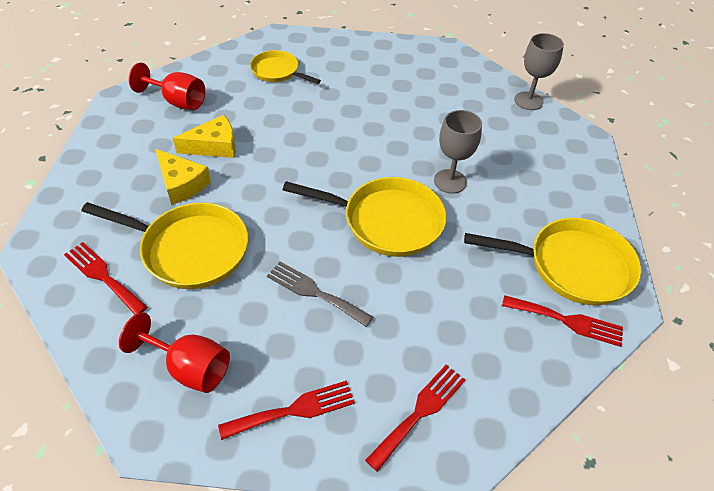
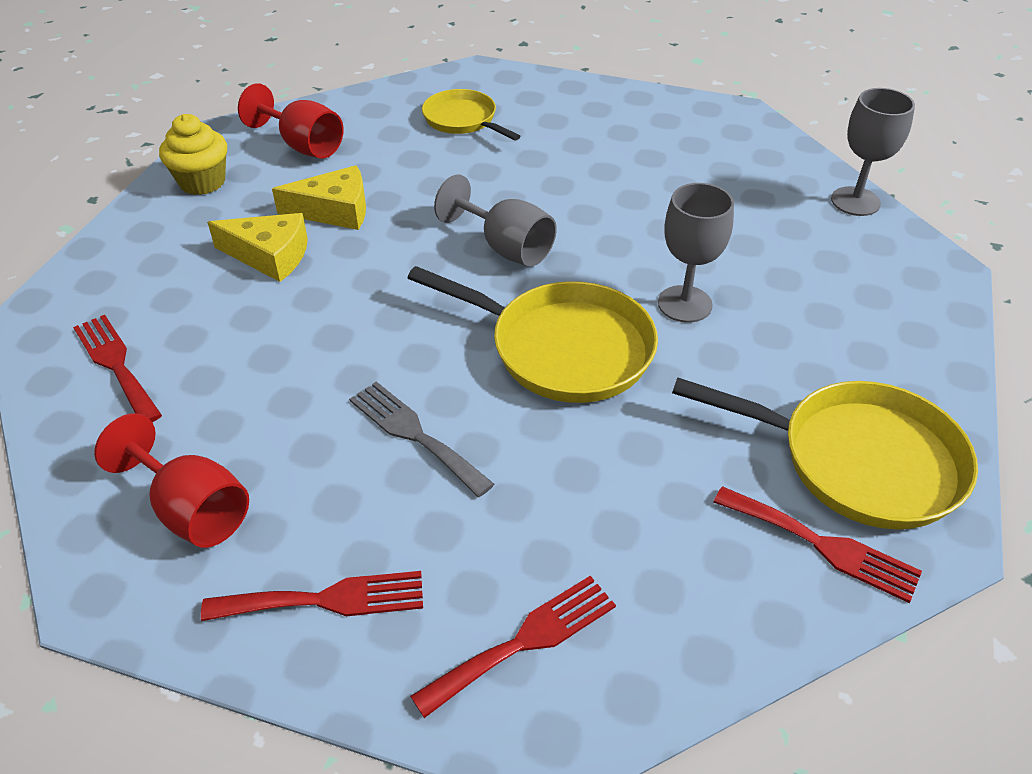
camera: 15 degrees right, 5 degrees down
(117, 136) = (202, 182): none -> yellow cupcake
(181, 184) = (270, 256): yellow cheese -> yellow cheese turned 45 degrees counterclockwise
(189, 249) = (250, 346): yellow pan -> none
(332, 158) = (505, 247): none -> grey goblet

